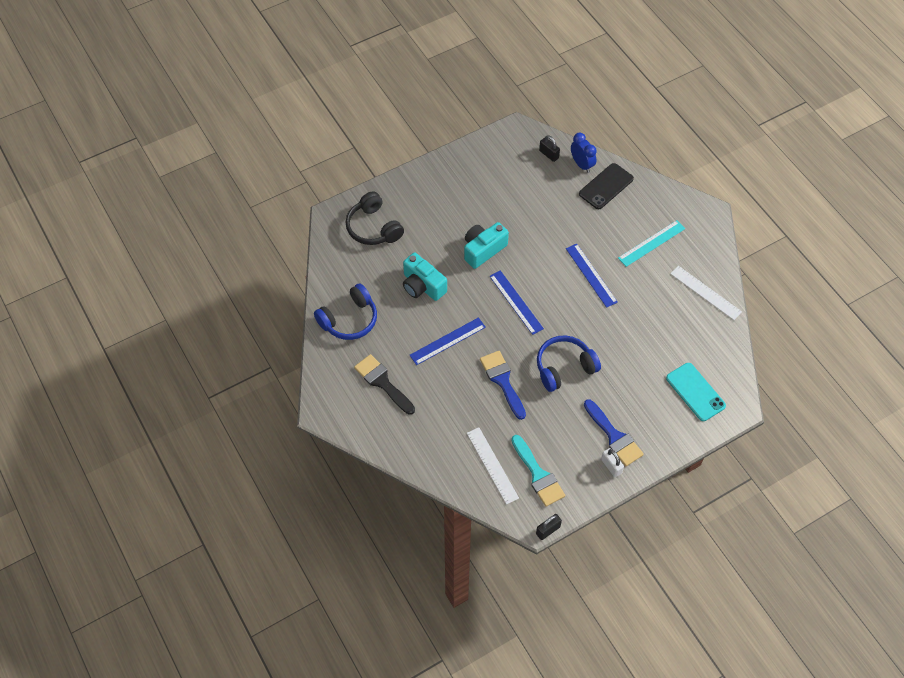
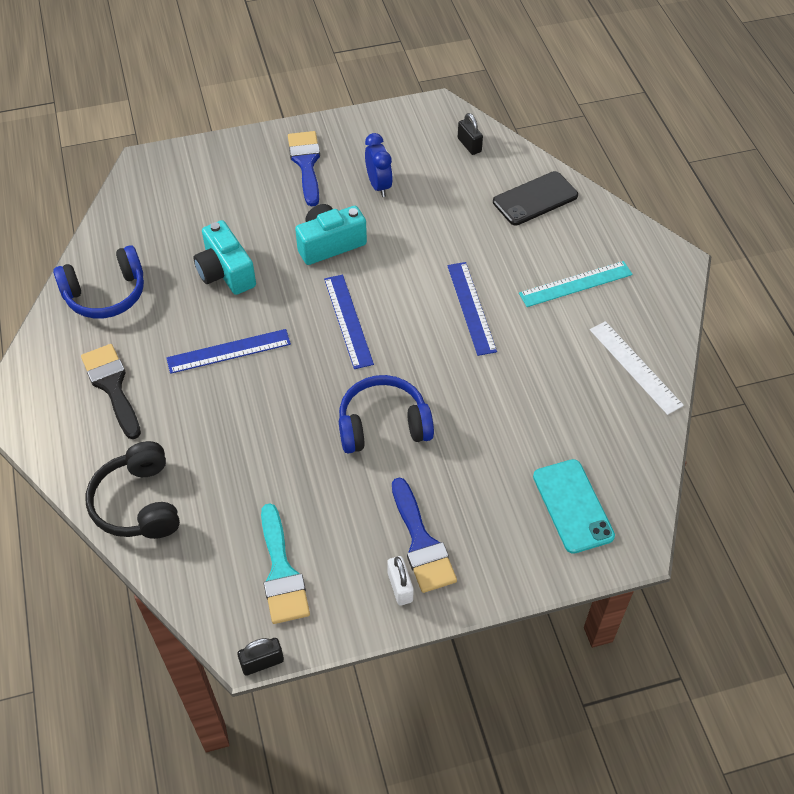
camera: 15 degrees right, 5 degrees down
(373, 227) = (193, 187): black headphones -> black headphones (138, 503)
(492, 465) = (218, 540): white ruler -> none
(502, 381) = (284, 423): blue brush -> blue brush (306, 163)
(581, 164) = (510, 166): blue clock -> blue clock (379, 185)

